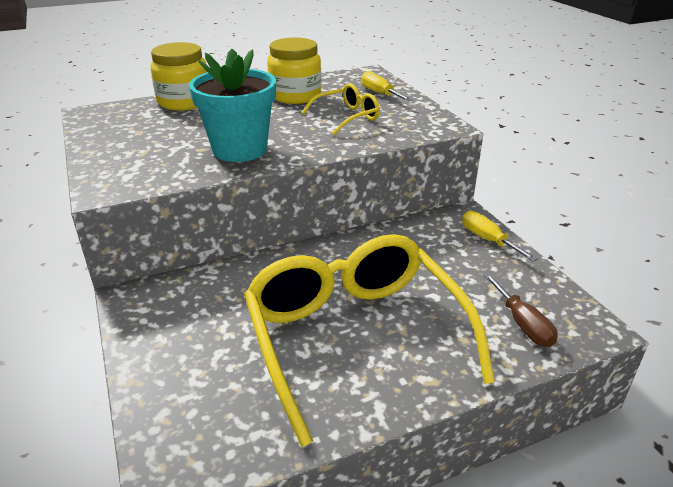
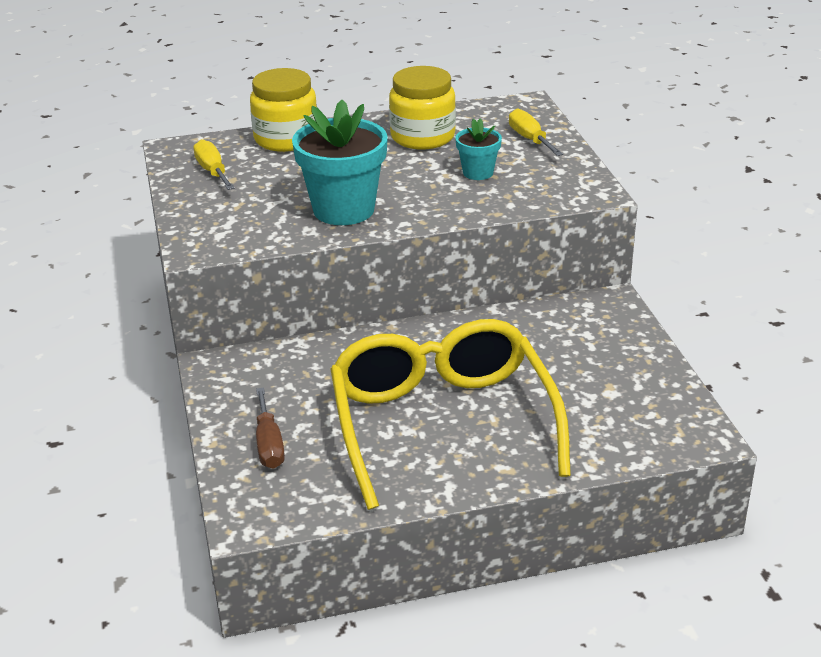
camera: 10 degrees right, 0 degrees up
(347, 117) = (478, 173): yellow glasses -> turquoise flower pot
(488, 240) = (626, 334): yellow screwdriver -> yellow screwdriver (213, 171)
(523, 324) = (626, 426): brown screwdriver -> brown screwdriver (269, 444)

